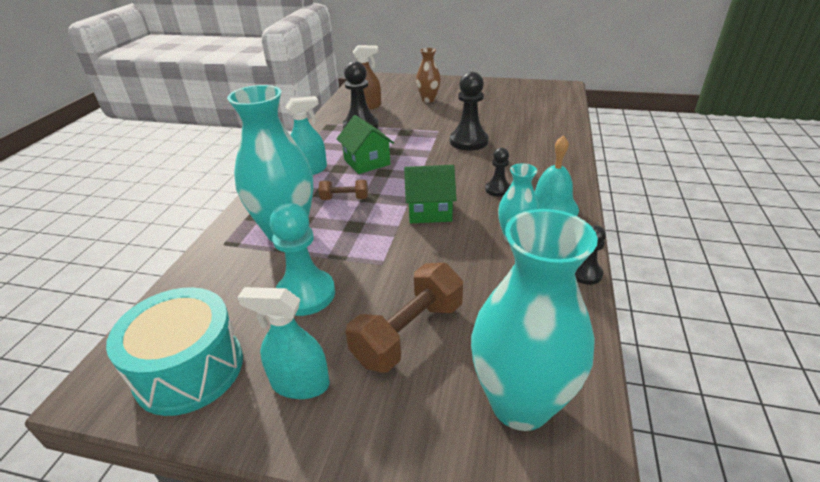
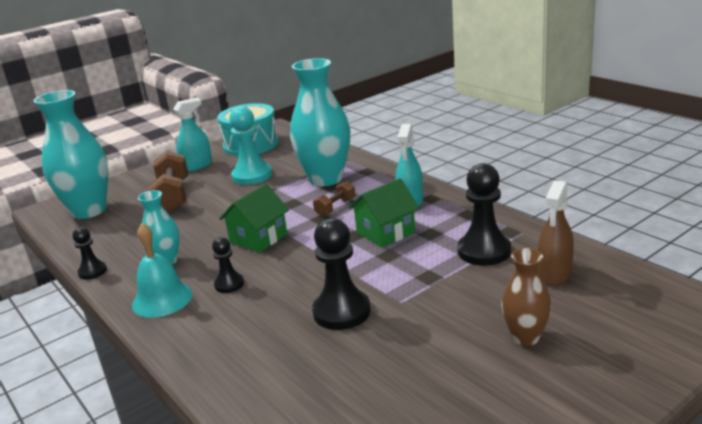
camera: 130 degrees right, 10 degrees down
(367, 162) = (385, 232): green house -> green house turned 45 degrees counterclockwise

